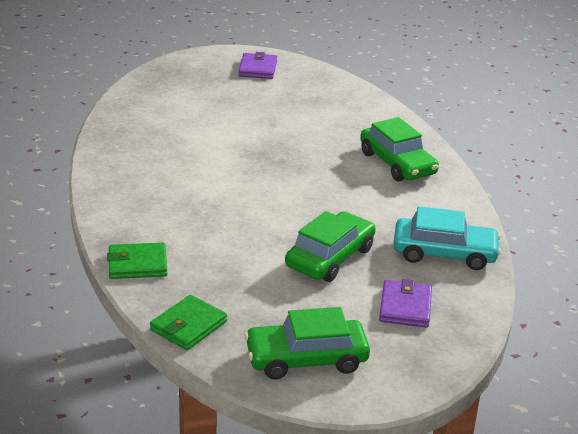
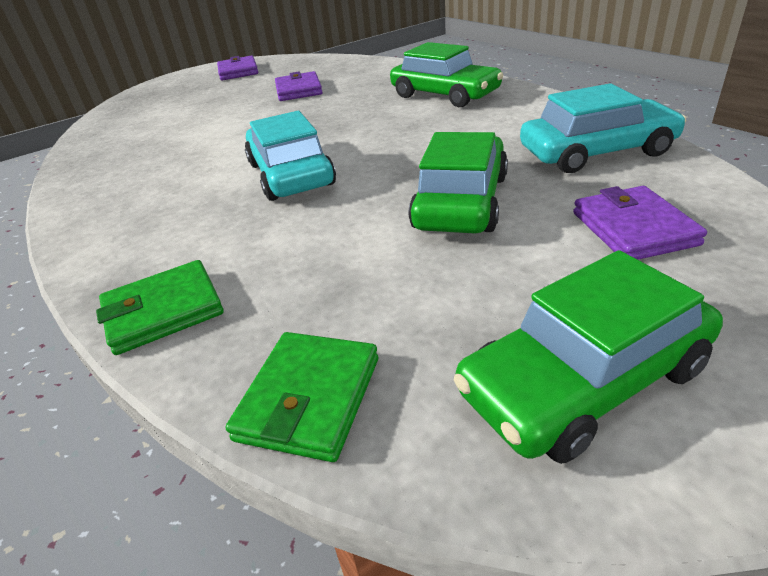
camera: 15 degrees left, 5 degrees up
(243, 199) = (291, 174): none -> turquoise car
(293, 114) = (299, 90): none -> purple wallet

